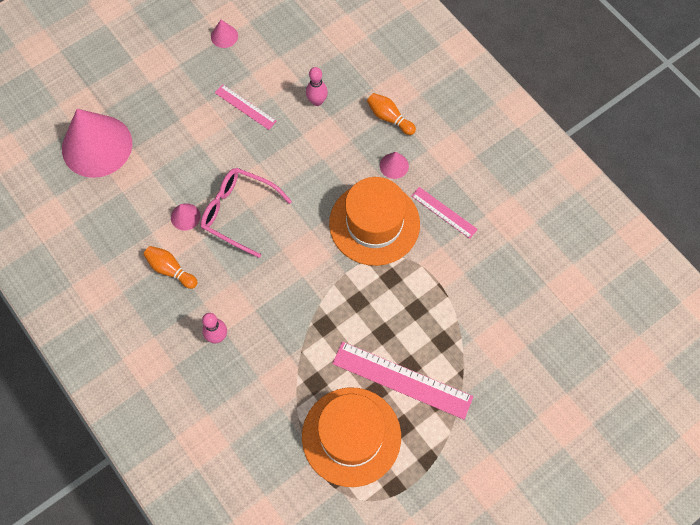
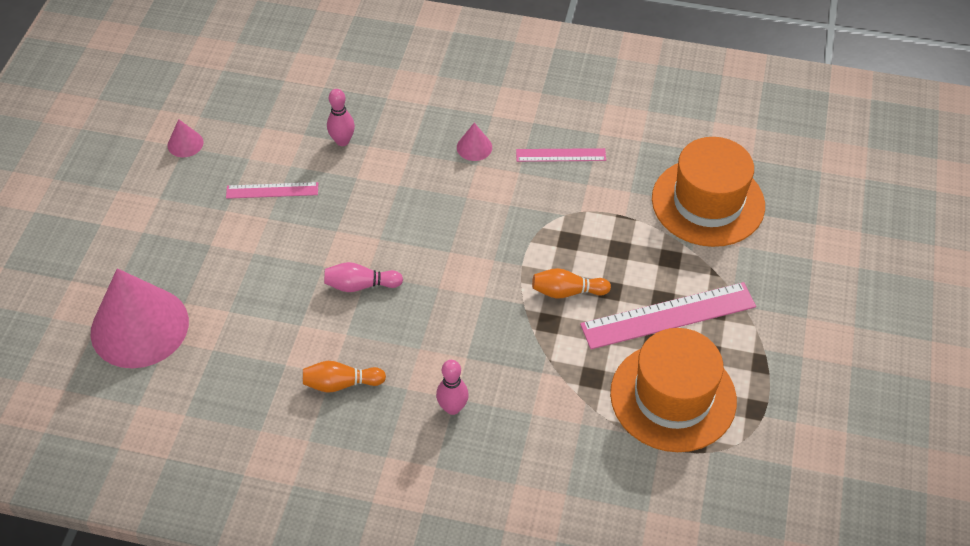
camera: 40 degrees left, 15 degrees down
(185, 216) = (307, 326): pink cone -> none
(238, 212) = (360, 285): pink glasses -> pink bowling pin
(374, 223) = (506, 206): orange hat -> orange hat (708, 202)
(389, 118) = (428, 112): orange bowling pin -> orange bowling pin (567, 292)

